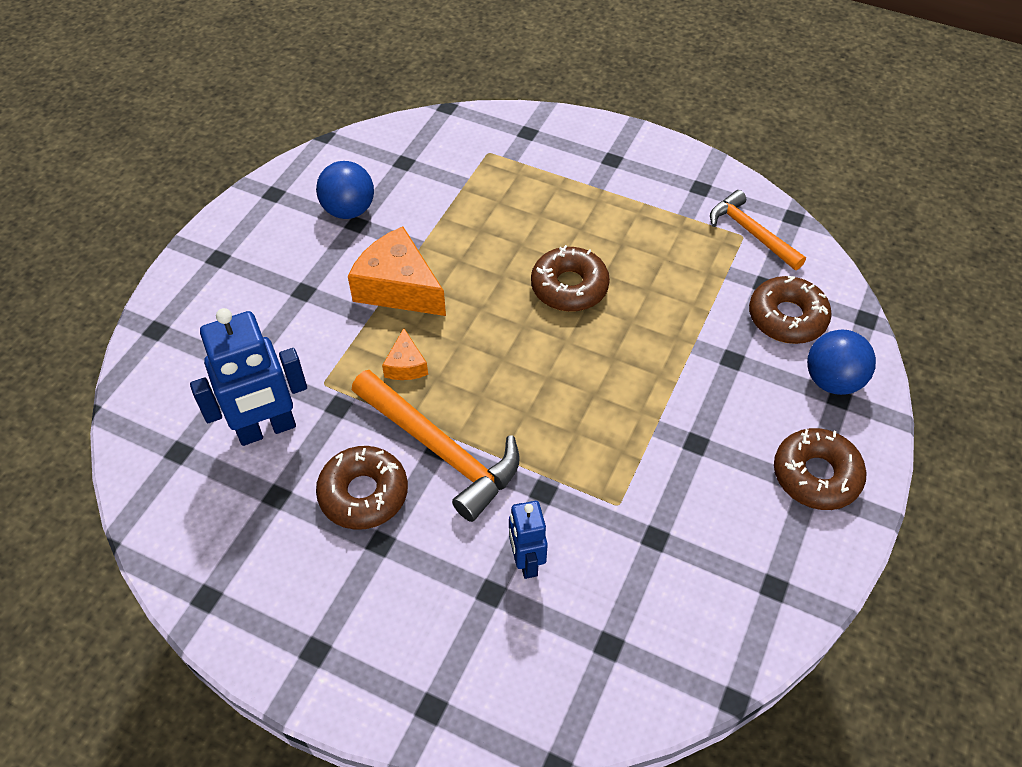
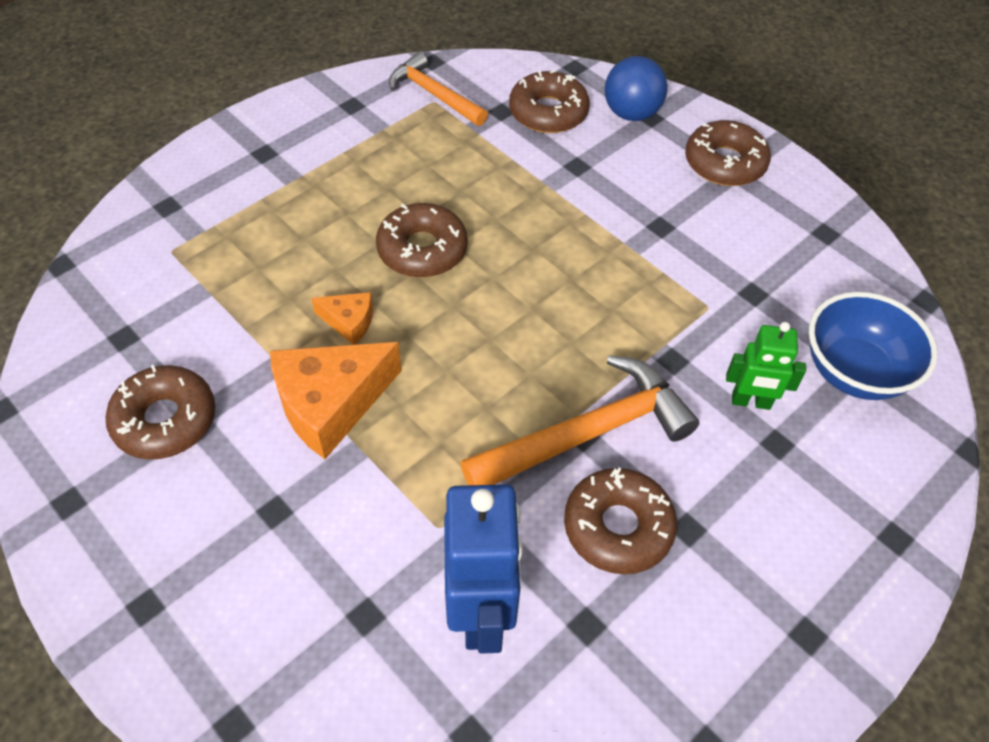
camera: 70 degrees left, 0 degrees up
(349, 210) = (165, 420): blue ball -> brown donut
(406, 365) = (454, 432): orange cheese -> orange cheese (349, 322)
(526, 561) = (751, 402): blue robot -> green robot
(603, 643) = (854, 371): none -> blue bowl
(751, 233) = (434, 94): orange hammer -> orange hammer turned 60 degrees clockwise

